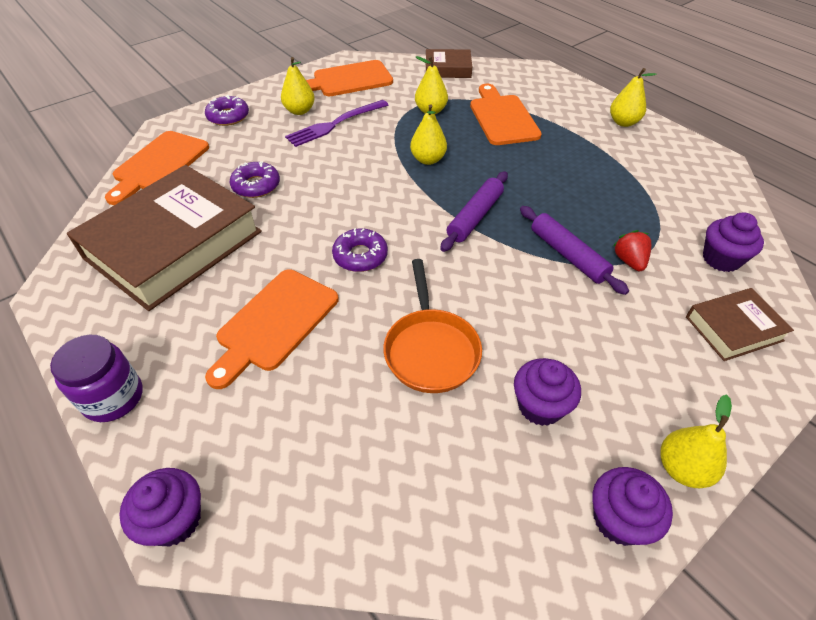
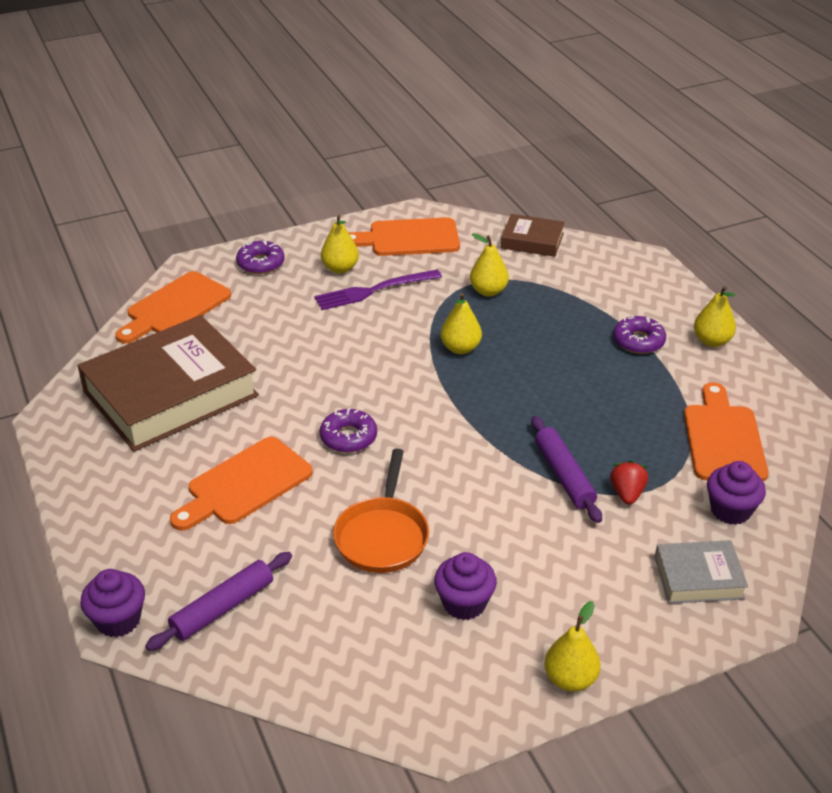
camera: 15 degrees right, 10 degrees down
(113, 397) = (88, 518): purple jar -> none
(256, 185) = (267, 346): purple donut -> purple donut (638, 341)
(475, 217) = (484, 419): purple rolling pin -> purple rolling pin (222, 608)
(502, 117) = (568, 312): orange cutting board -> orange cutting board (723, 439)
(619, 519) = (489, 702): purple cupcake -> none
(733, 329) = (698, 577): brown book -> grey book

